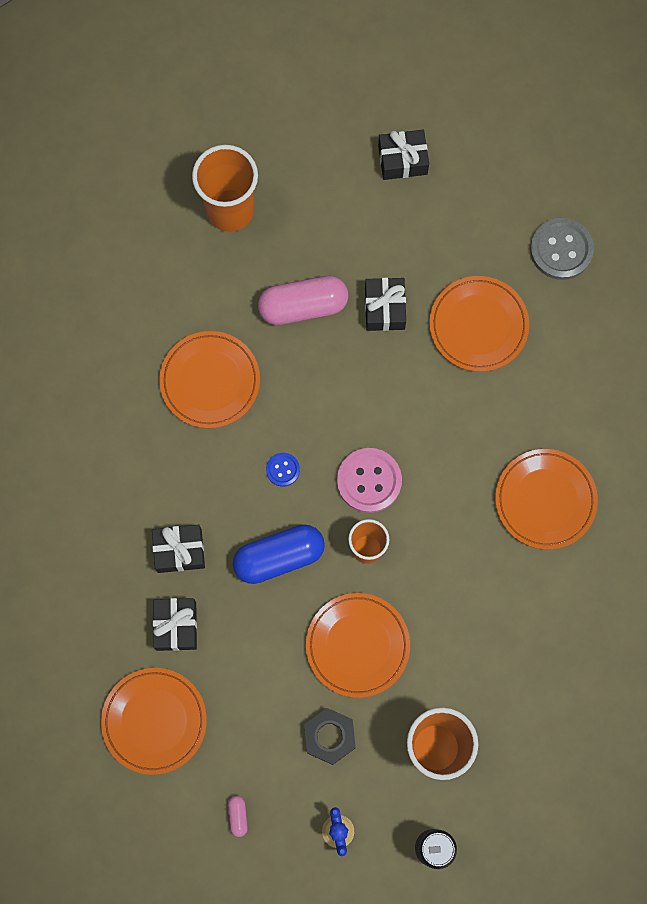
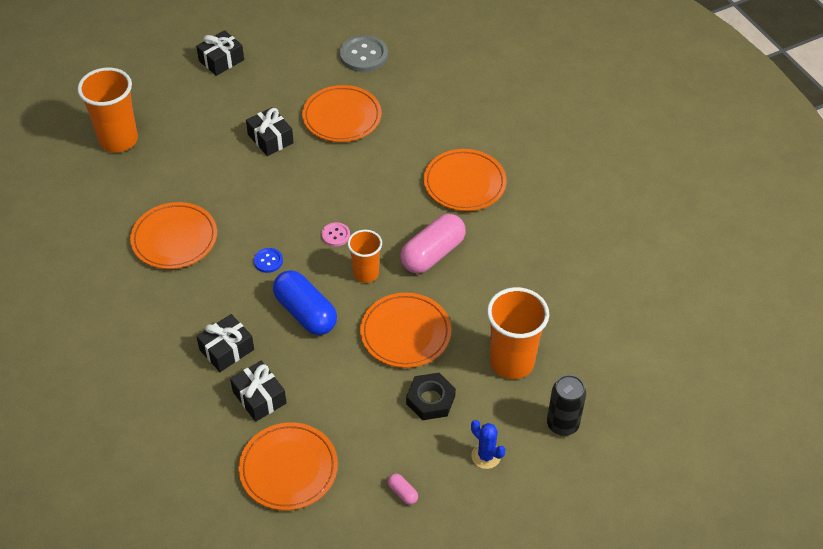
camera: 35 degrees left, 25 degrees down
(279, 557) = (305, 313): blue capsule -> blue capsule turned 75 degrees counterclockwise
(303, 306) = (212, 165): pink capsule -> pink capsule (432, 254)
(369, 481) = (335, 235): pink button -> pink button, size x0.52

